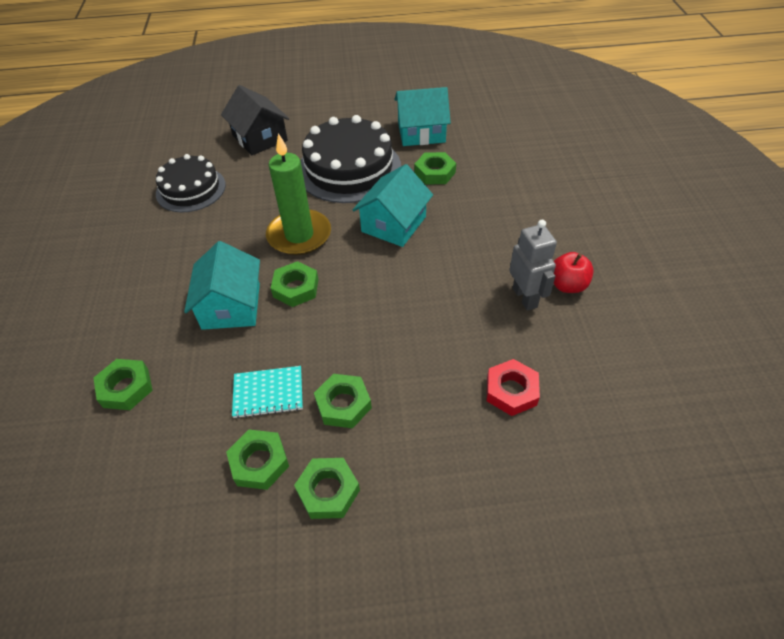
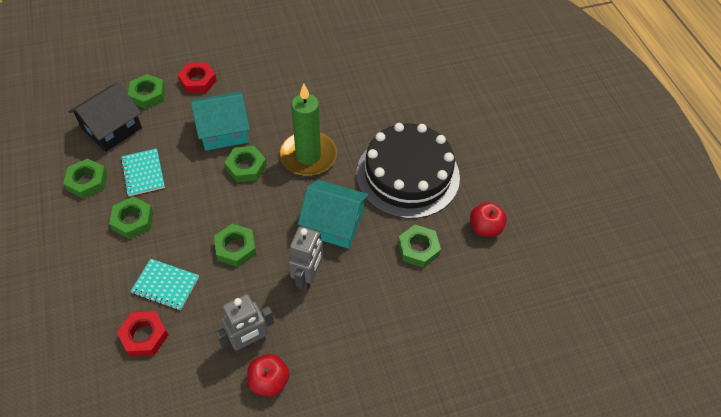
camera: 75 degrees right, 5 degrees up
(131, 329) = (198, 81): none -> red nut
(191, 189) = (354, 69): black cake -> none
(260, 138) = (437, 97): black house -> black house (112, 128)
(328, 491) = (63, 224): green nut -> green nut (236, 248)
(421, 132) = (485, 228): turquoise house -> red apple
(446, 369) = (165, 285): none -> turquoise notebook
(454, 248) = (308, 278): none -> grey robot

